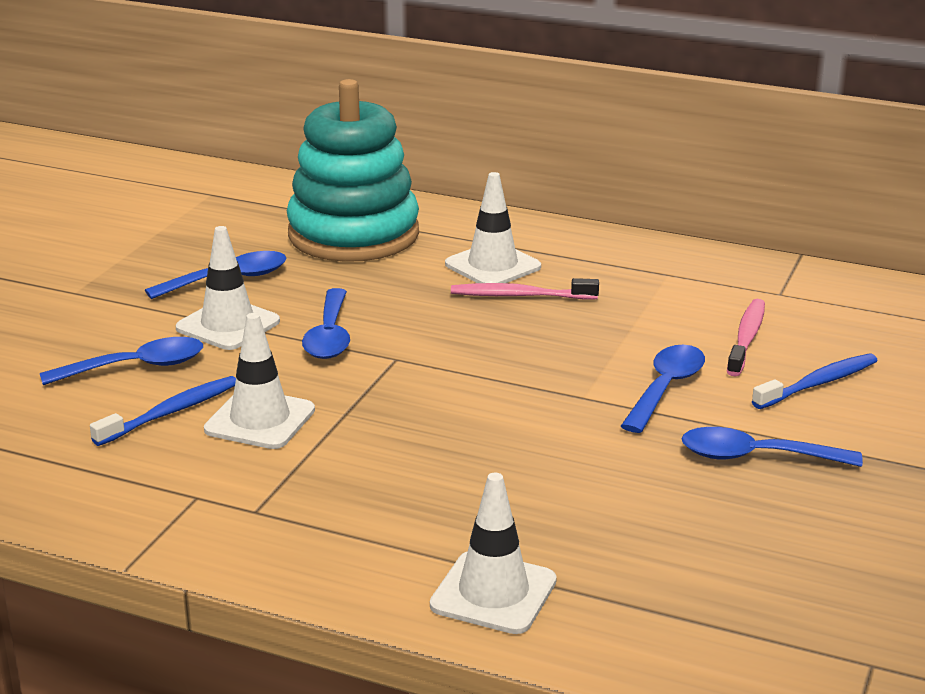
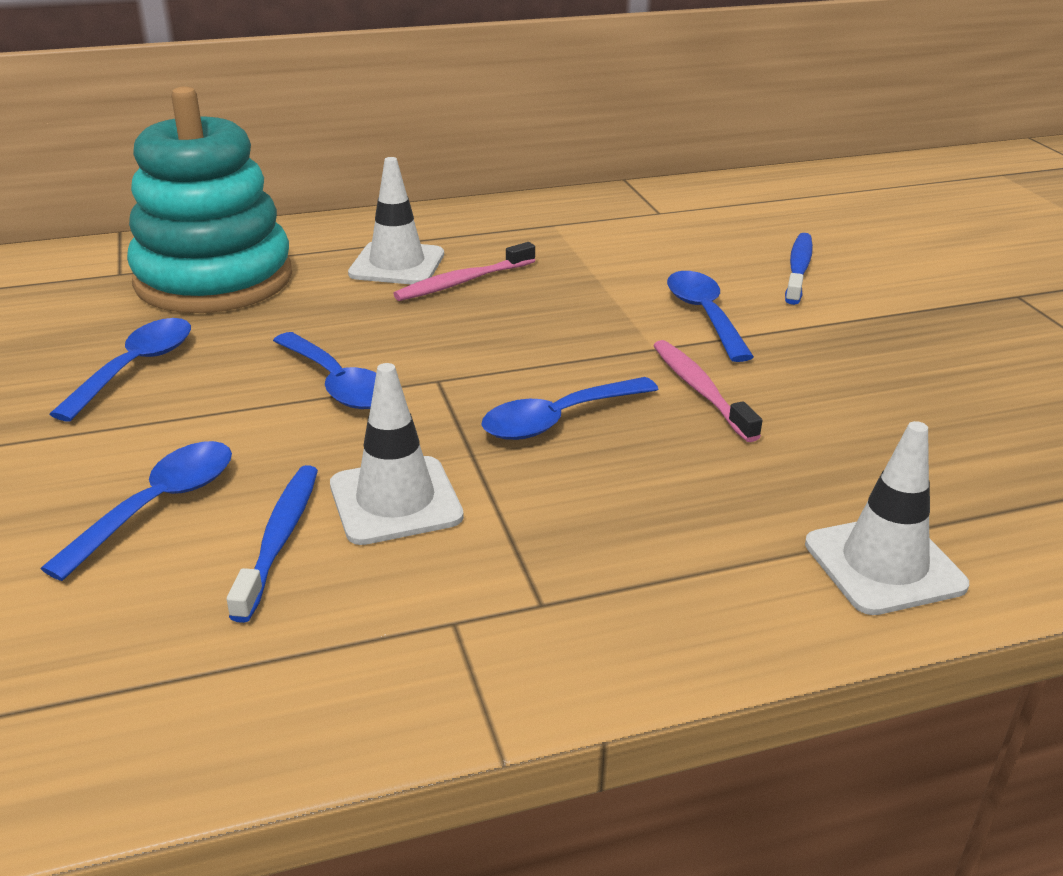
camera: 40 degrees left, 5 degrees up
(228, 325) = (206, 415): white traffic cone -> none
(746, 338) = (694, 253): pink toothbrush -> pink toothbrush (700, 390)
(756, 457) = (856, 343): blue spoon -> blue spoon (558, 420)

